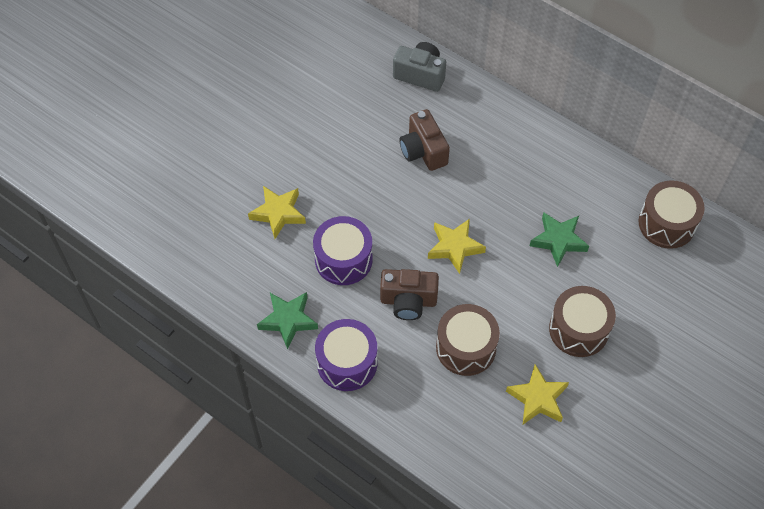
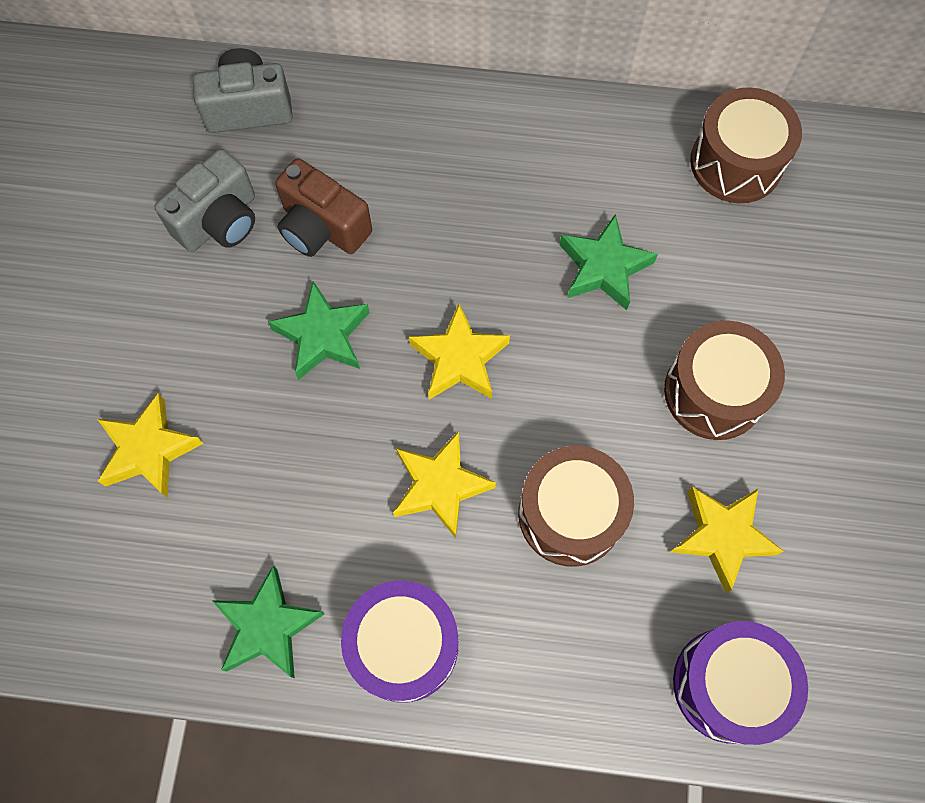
camera: 30 degrees left, 10 degrees up
(343, 259) = (299, 472): purple drum -> purple drum (728, 685)
(373, 123) = (219, 221): none -> grey camera
(392, 202) = (323, 335): none -> green star
(408, 301) = (440, 486): brown camera -> yellow star

